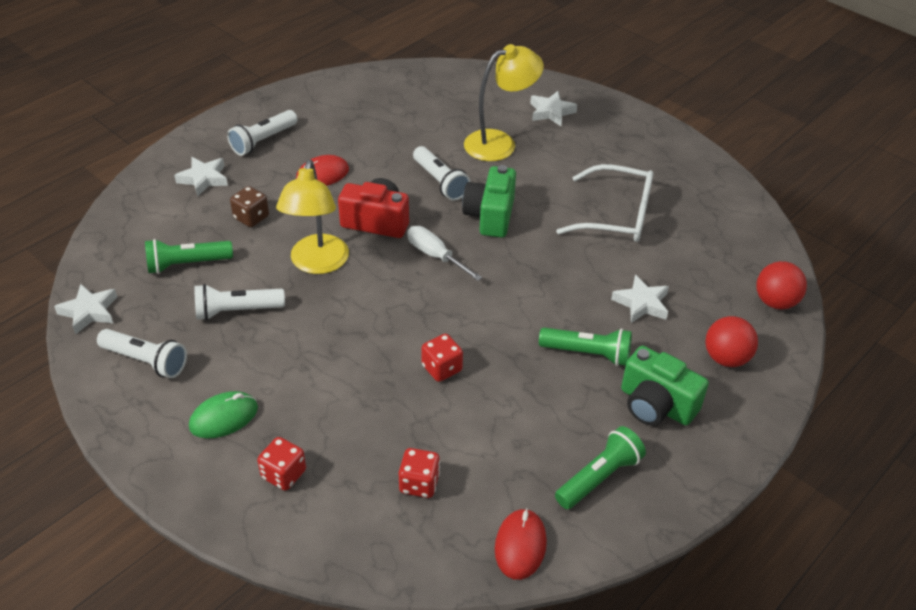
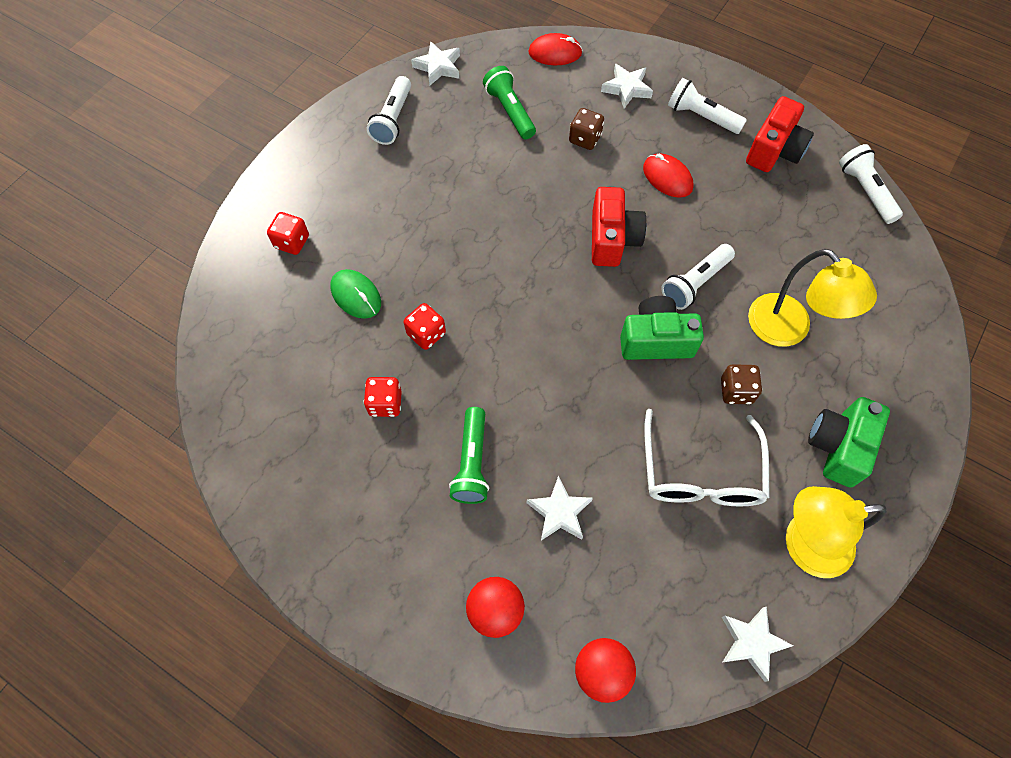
camera: 80 degrees right, 20 degrees up
(224, 417) = (343, 187): green mouse -> green mouse (356, 295)
(237, 311) = (462, 162): white flashlight -> white flashlight (865, 191)
(317, 264) = (537, 205): yellow lamp -> yellow lamp (804, 545)
(321, 110) = (774, 150): none -> red camera
(419, 483) = (293, 341): red dice -> red dice (385, 403)
(436, 256) = (577, 300): white screwdriver -> none
(520, 545) = (237, 430): red mouse -> red mouse (555, 53)
(548, 182) = (736, 391): none -> brown dice
(551, 112) = (875, 377): white star -> white star (751, 642)
(599, 477) = (316, 489): green flashlight -> none
(656, 405) = (414, 537): green camera -> green camera (838, 446)

